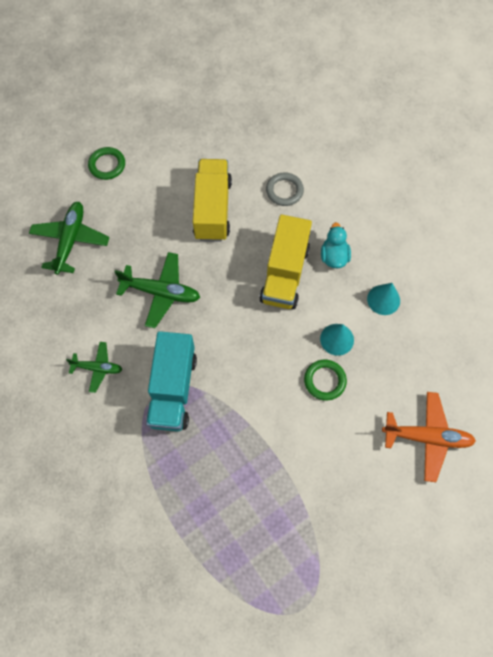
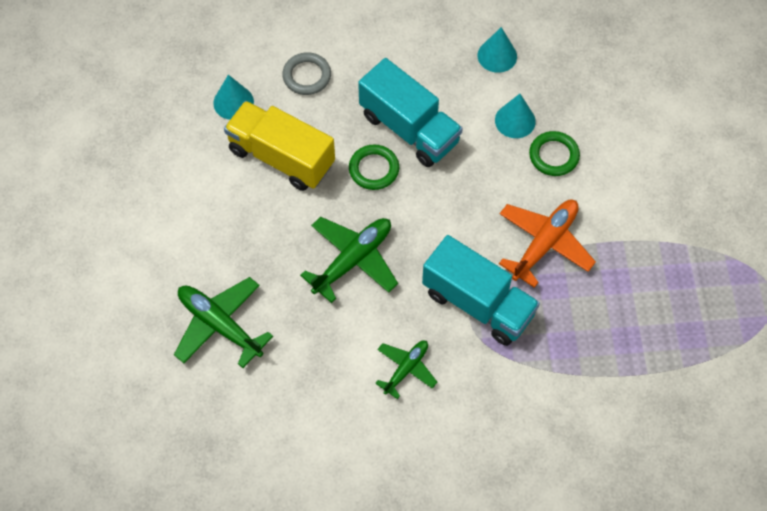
camera: 60 degrees left, 5 degrees down
(107, 165) = (141, 238): green ring -> green ring (374, 169)
(236, 160) = (233, 102): none -> turquoise cone
(284, 274) = (409, 128): yellow truck -> turquoise truck
(334, 256) = (419, 73): turquoise duck -> none
(427, 437) = (664, 100): orange plane -> orange plane (544, 244)

